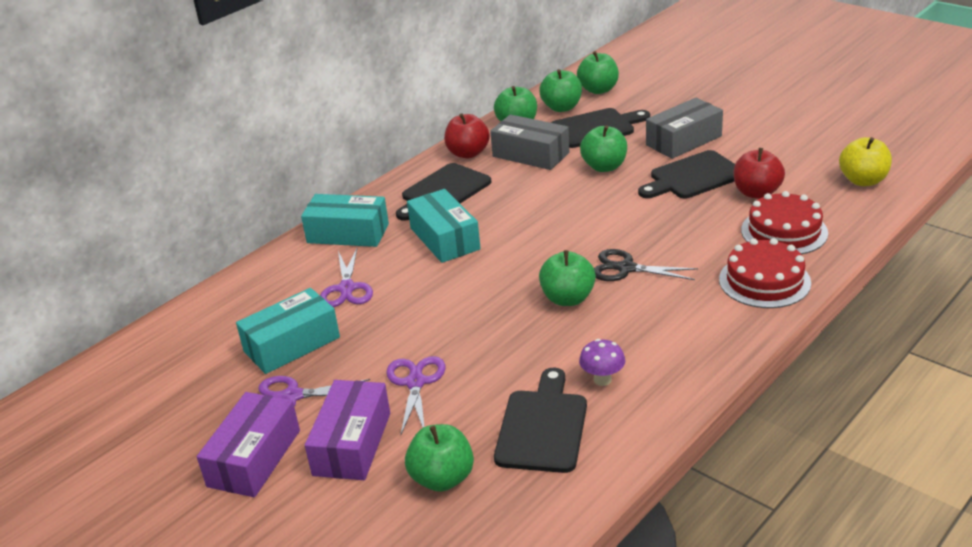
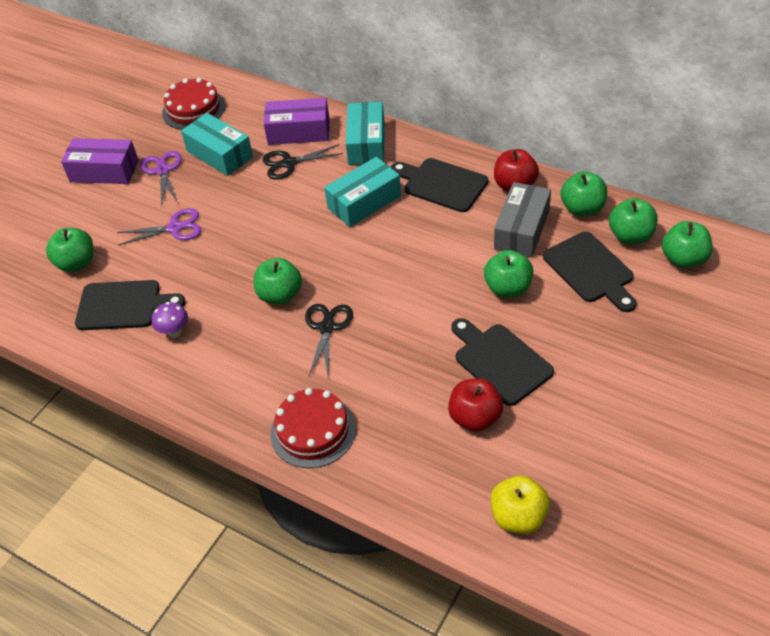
camera: 80 degrees right, 15 degrees up
(347, 288) = (289, 163): purple scissors -> black scissors
(352, 444) = (113, 212): purple box -> purple box (299, 131)
(683, 141) = (578, 346): grey box -> none
(784, 231) = (401, 444): red cake -> red cake (193, 109)

